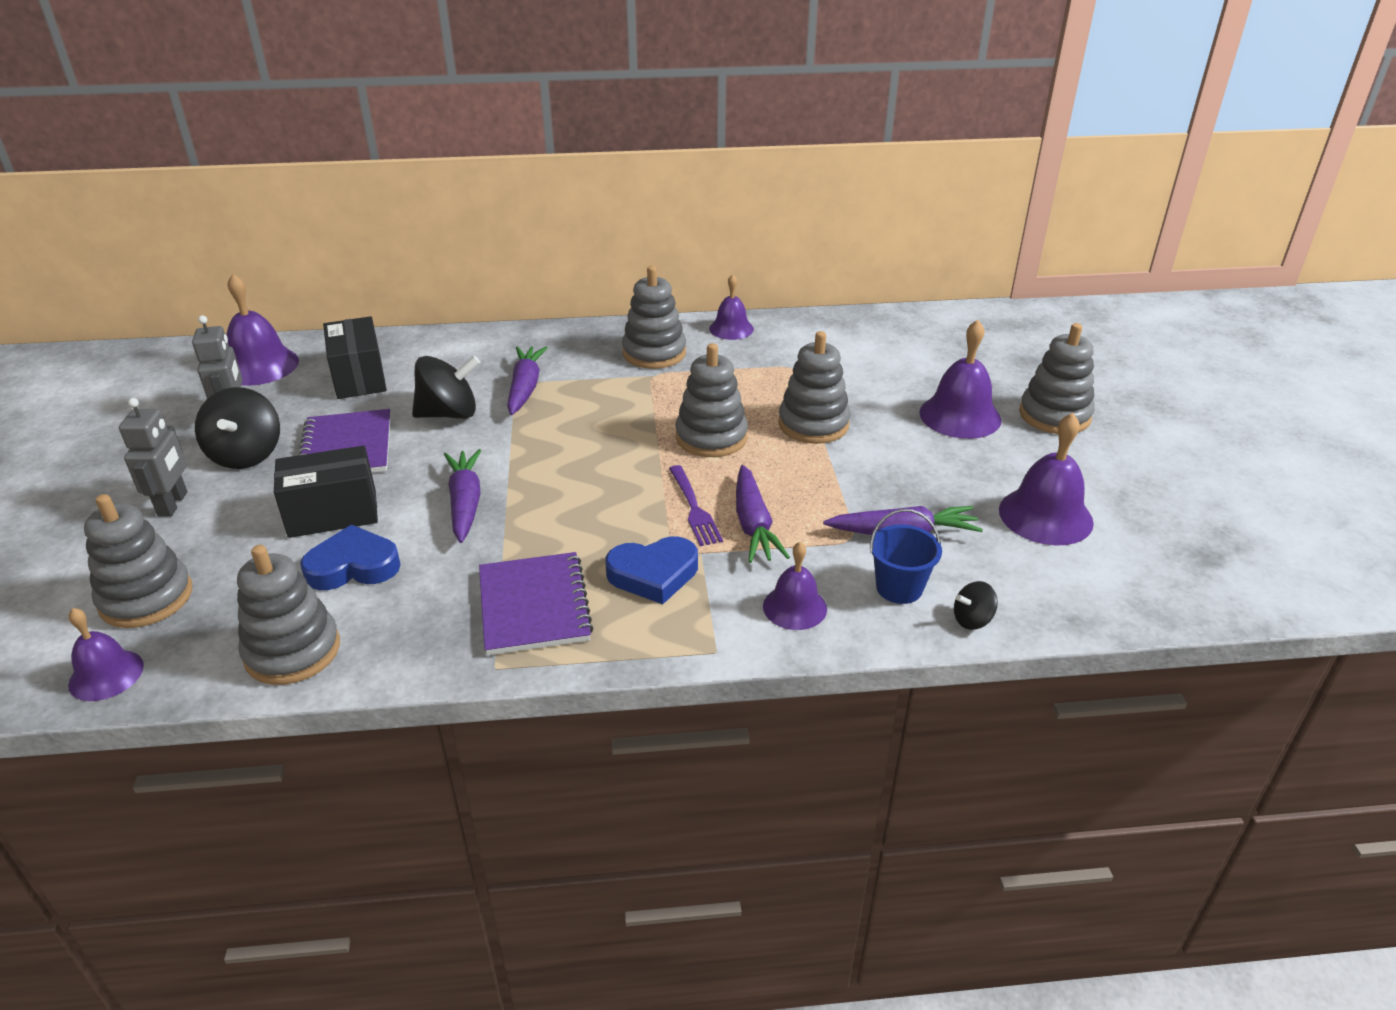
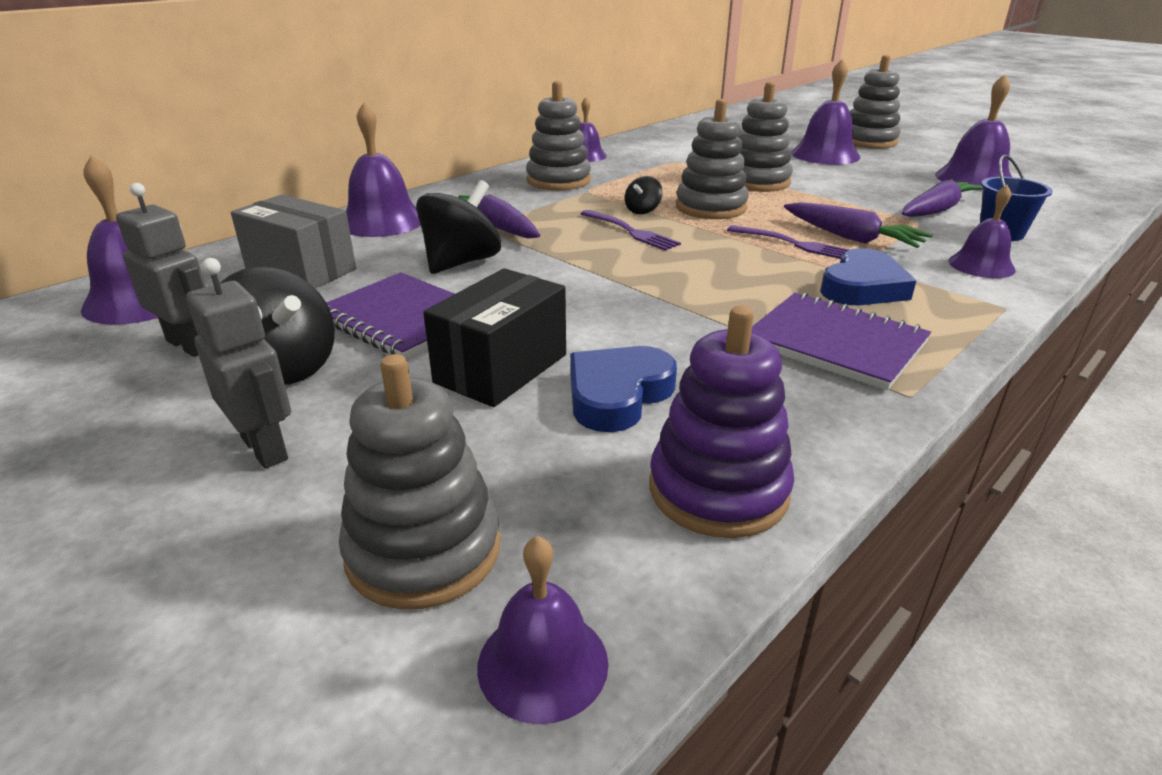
camera: 40 degrees left, 5 degrees down
(292, 651) = (718, 490): grey stacking toy -> purple stacking toy
(359, 377) = (301, 270): black box -> grey box
(465, 503) = (617, 308): purple carrot -> none
(467, 349) = (382, 221): none -> purple bell
(602, 436) = (630, 231): none -> purple fork
(972, 620) = (1068, 231): black spinning top -> black spinning top (642, 211)

